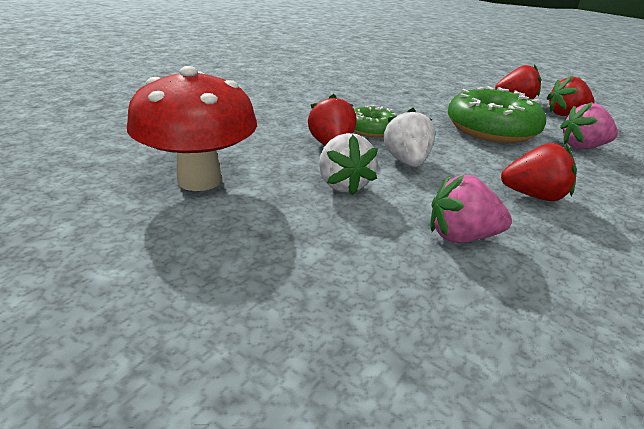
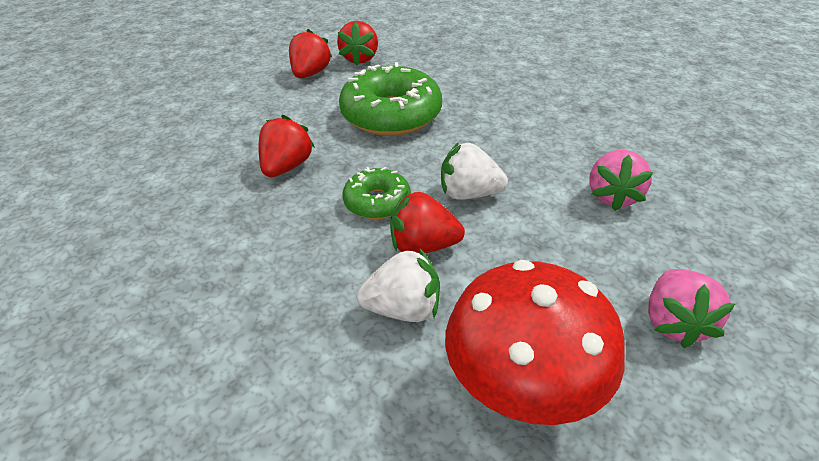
camera: 75 degrees left, 10 degrees up
(343, 185) = (525, 253): white strawberry -> white strawberry (403, 309)
(533, 196) = (538, 137): red strawberry -> red strawberry (286, 167)
(582, 147) = (440, 78): pink strawberry -> pink strawberry (674, 323)

